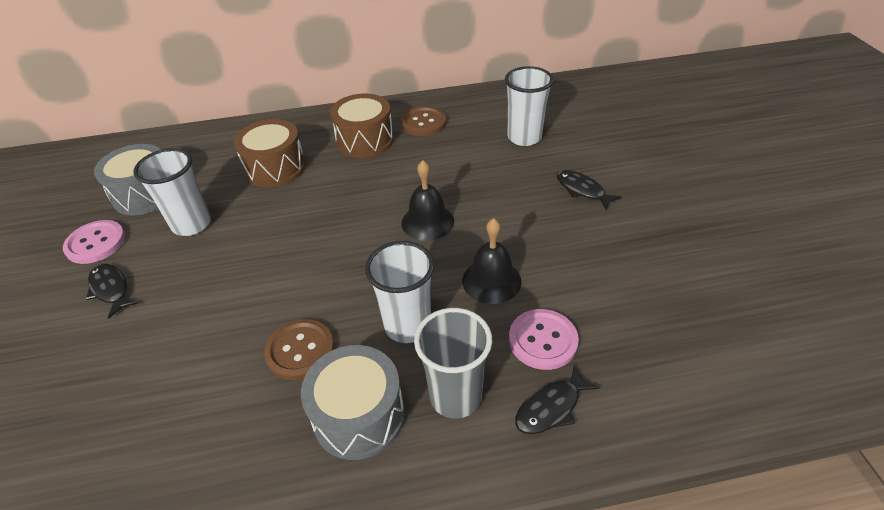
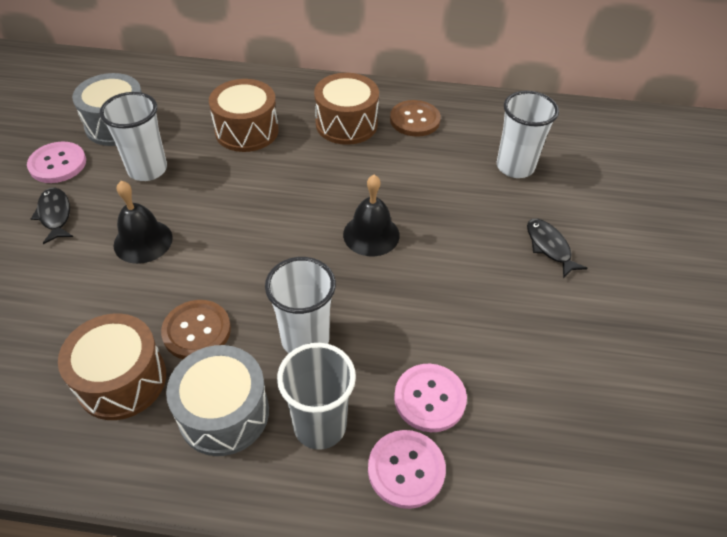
camera: 15 degrees right, 5 degrees up
(242, 419) = (122, 380): none -> brown drum
(491, 280) = (407, 319): black bell -> black bell (143, 241)
(551, 407) = (406, 469): black fish -> pink button

